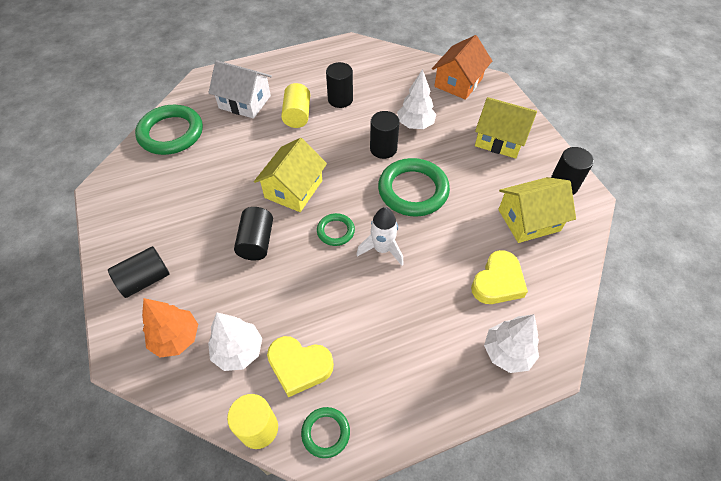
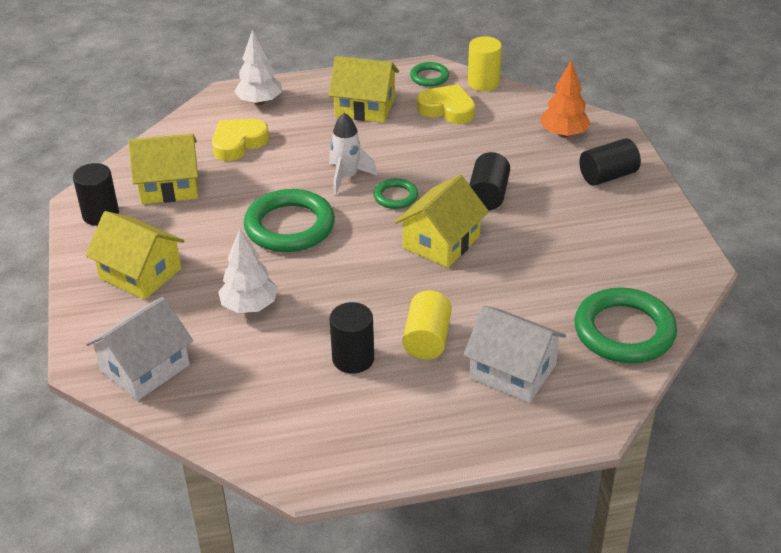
camera: 170 degrees left, 15 degrees down
(238, 351) = (503, 122): white tree -> none
(383, 149) = (309, 278): black cylinder -> none
(390, 358) = (365, 107): none -> yellow house
(458, 82) = (145, 368): orange house -> white house

